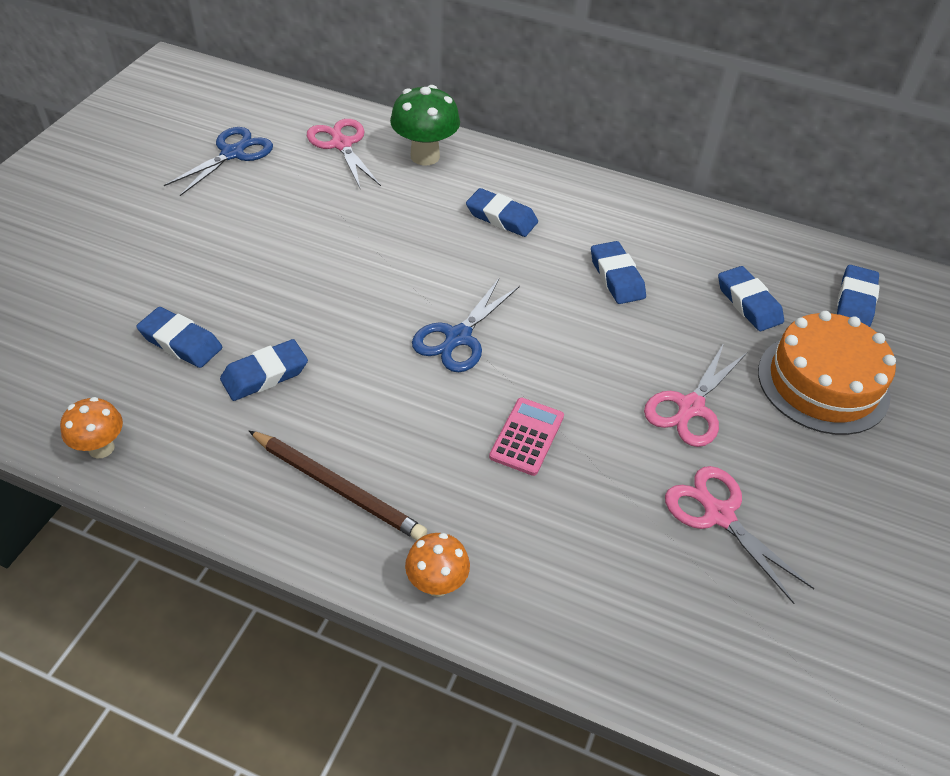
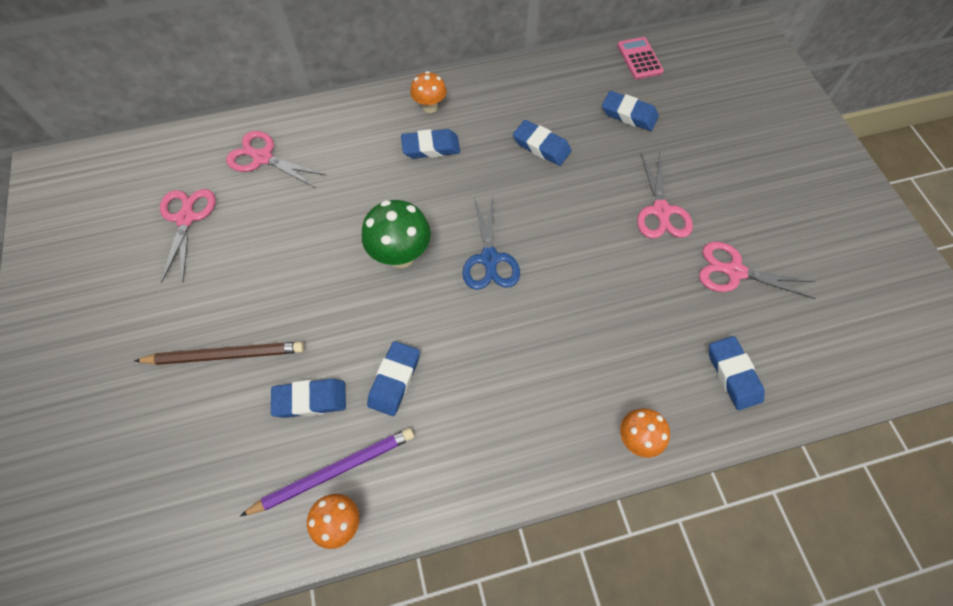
camera: 35 degrees left, 15 degrees up
(140, 407) = (334, 471): none -> purple pencil
(232, 154) = (186, 218): blue scissors -> pink scissors
(338, 487) = (521, 423): brown pencil -> brown pencil (225, 355)
(425, 156) = (333, 130): green mushroom -> green mushroom (401, 255)
(526, 436) = (594, 299): pink calculator -> pink calculator (639, 59)
(536, 186) = (430, 107): none -> orange mushroom
(823, 383) = (711, 144): orange cake -> none
(855, 301) = (681, 75): blue eraser -> blue eraser (733, 374)

